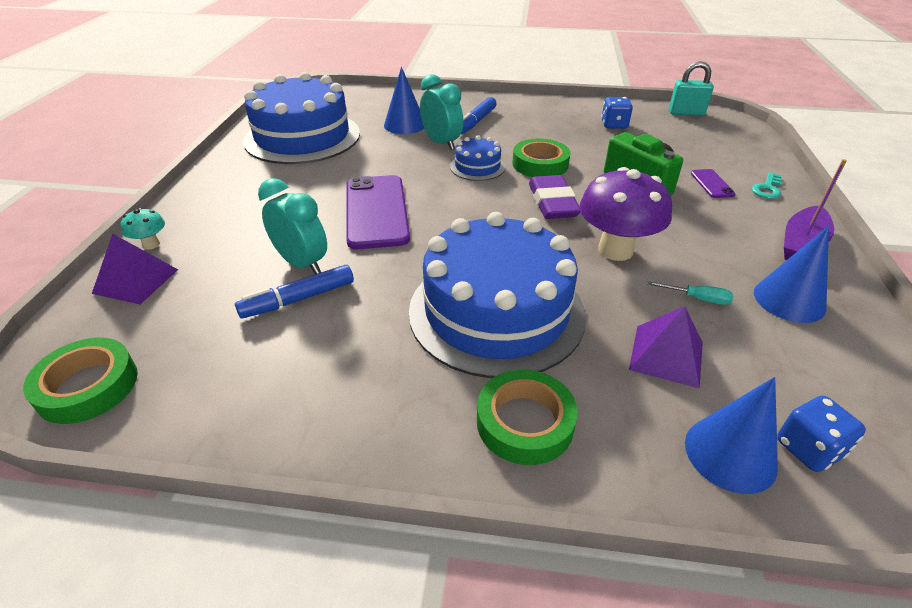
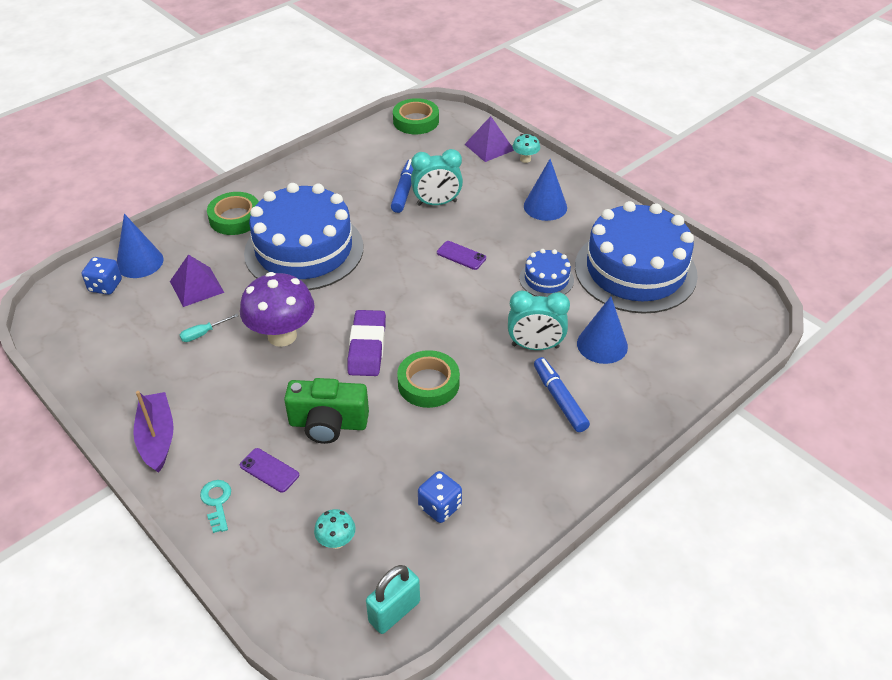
camera: 130 degrees right, 5 degrees up
(376, 211) = (461, 255): purple phone -> purple phone, size x0.45
(477, 167) = (467, 342): blue cake -> blue cake (546, 279)
(552, 203) = (367, 347): purple eraser -> purple eraser turned 60 degrees clockwise
(694, 141) = (336, 541): none -> turquoise mushroom
(789, 300) = (146, 372): blue cone -> blue cone (545, 206)

